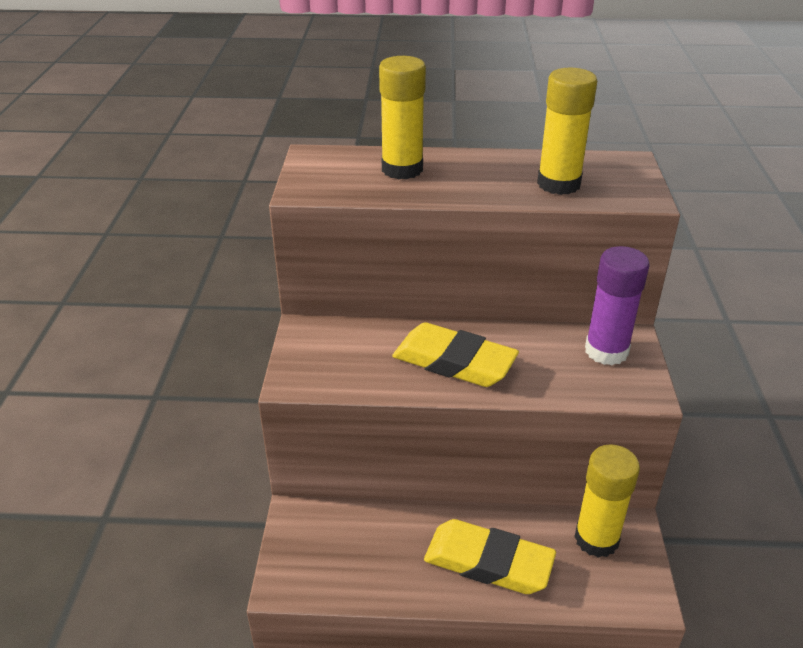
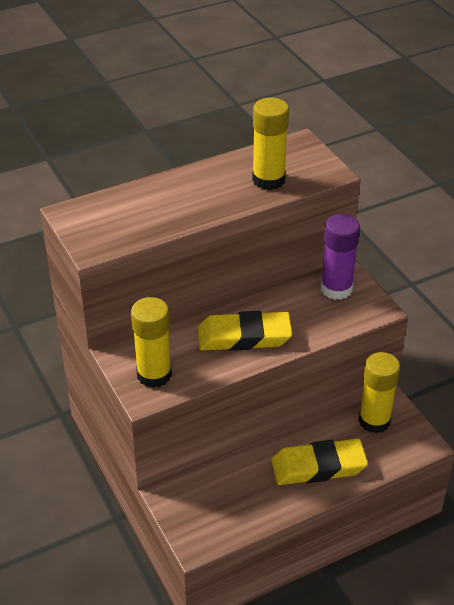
camera: 30 degrees left, 5 degrees up
(402, 169) = (150, 204): yellow glue stick -> yellow glue stick (154, 375)

